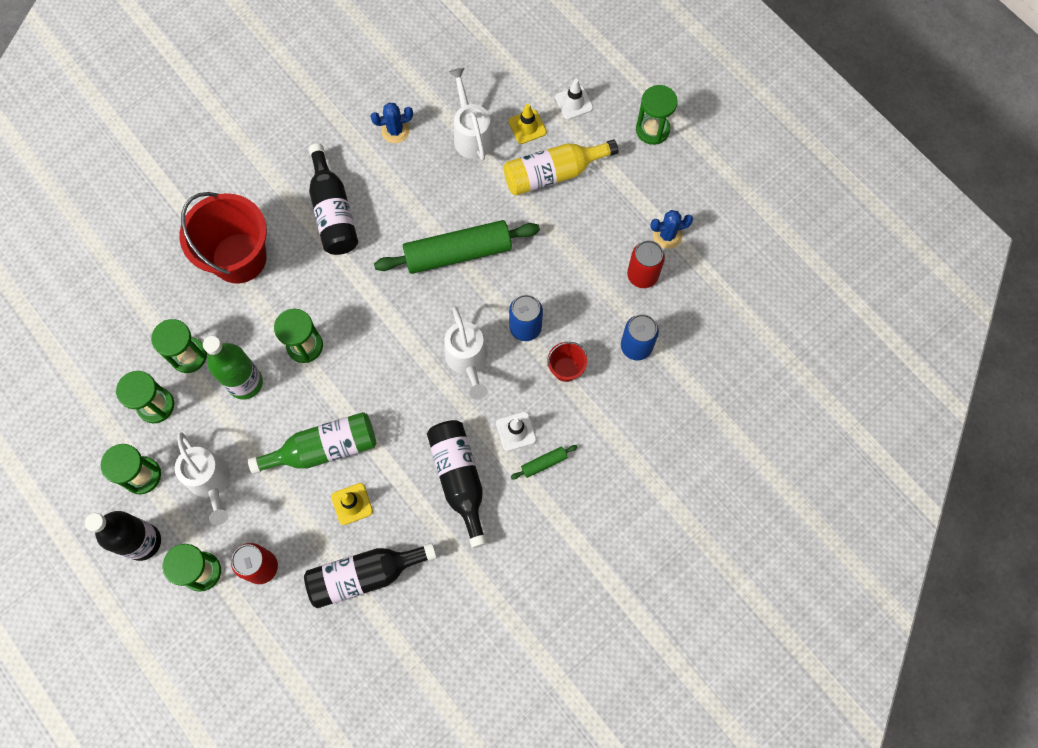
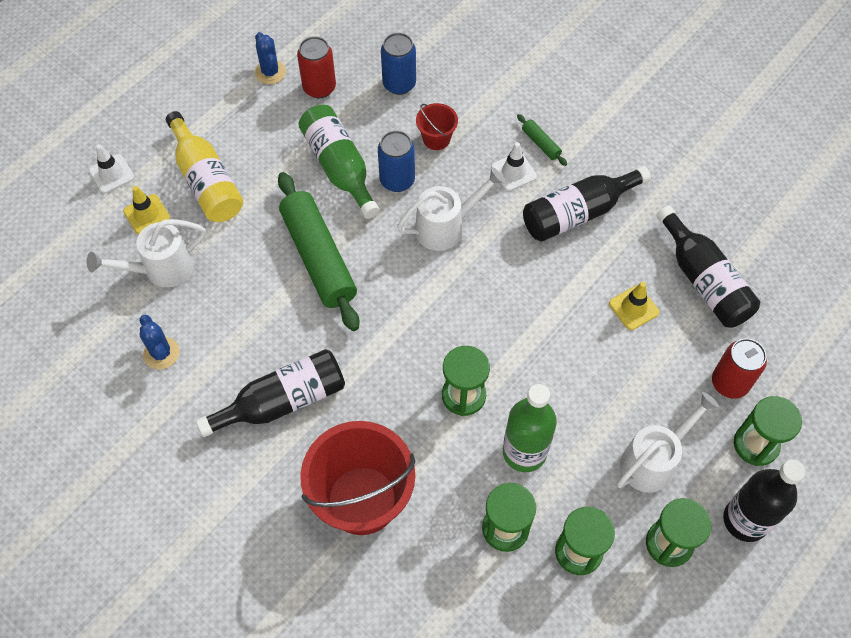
camera: 100 degrees left, 10 degrees down
(324, 448) = (581, 348): green bottle -> green bottle (339, 167)
(652, 130) = (143, 98): green hourglass -> none

